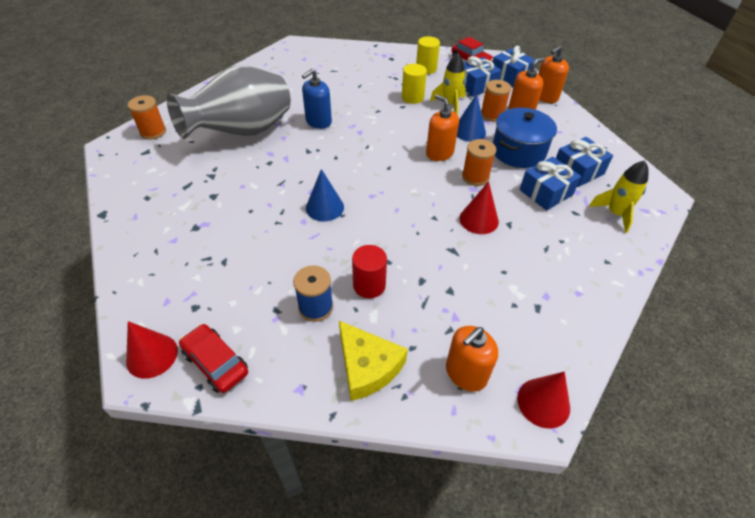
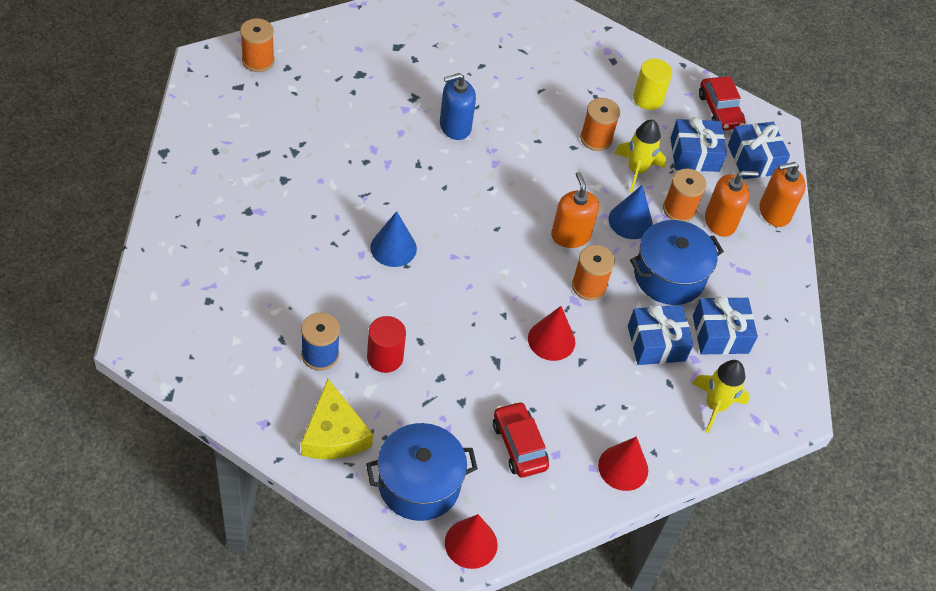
camera: 20 degrees right, 5 degrees up
(152, 355) = (151, 330): red cone -> red cone (623, 467)
(216, 363) = (203, 364): red car -> red car (519, 445)
(242, 132) = (357, 105): grey vase -> none
(412, 97) = (596, 139): yellow cylinder -> orange spool
(466, 373) = (419, 484): orange soap dispenser -> blue pot

